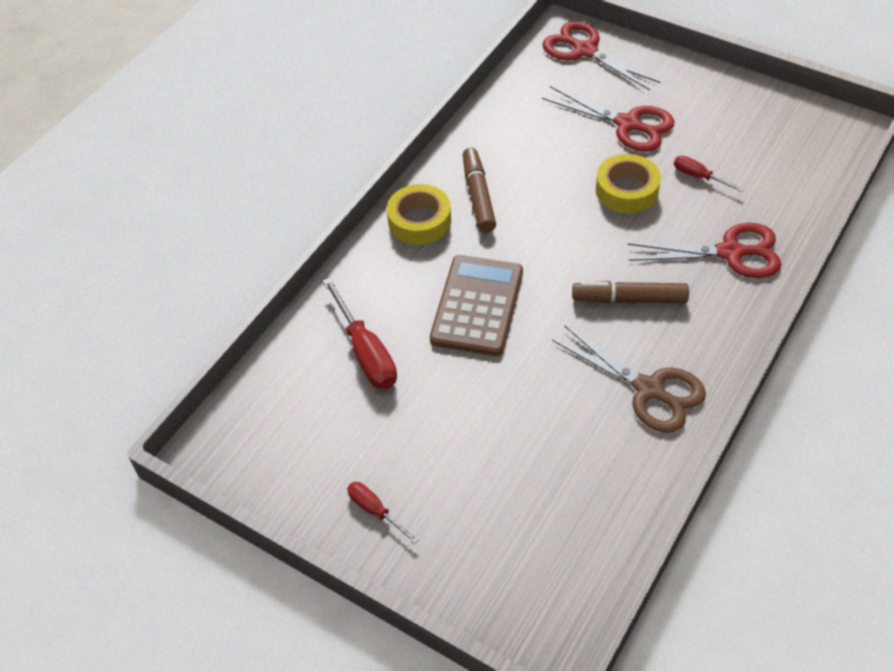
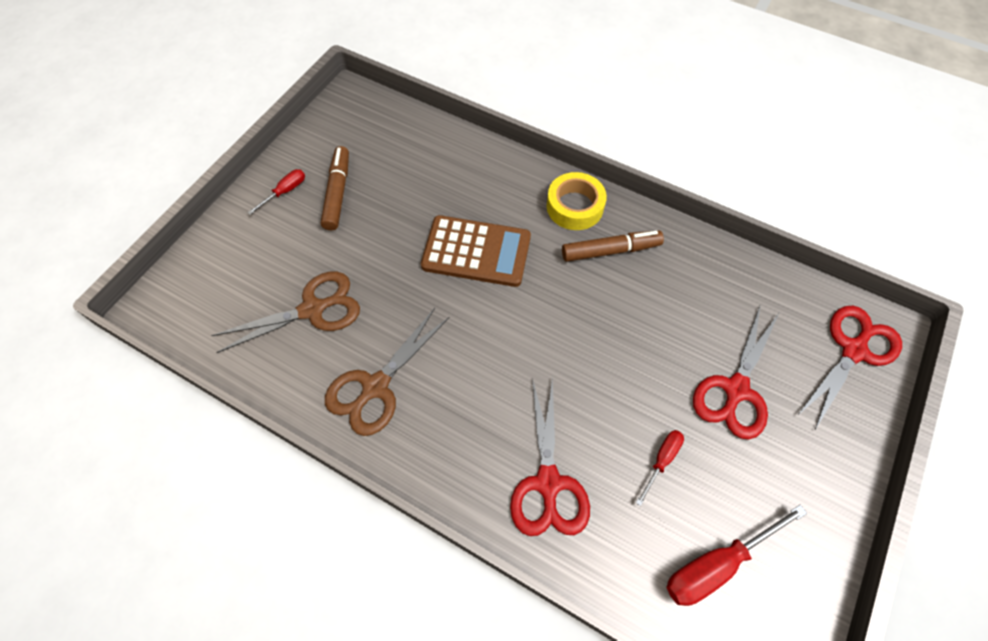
camera: 85 degrees right, 10 degrees up
(366, 352) = (430, 177): red screwdriver -> red screwdriver (717, 564)
(556, 458) = (313, 309): none -> brown scissors
(626, 190) = (632, 383): yellow tape -> none
(629, 299) = (483, 377): brown marker -> brown marker (337, 193)

